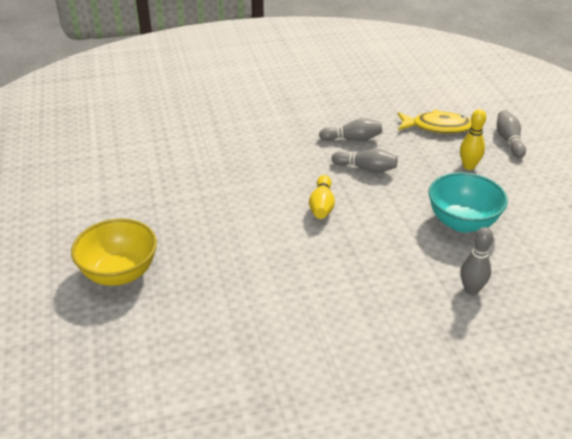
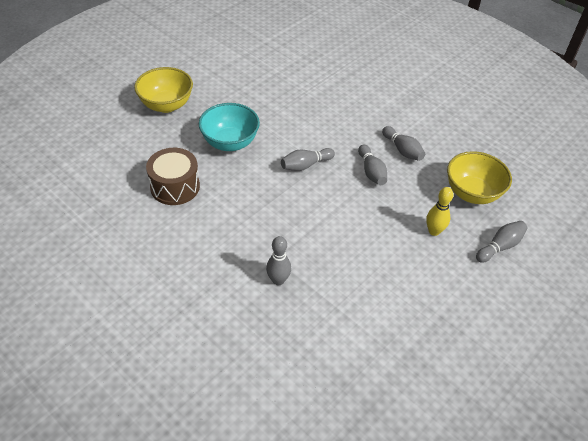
camera: 55 degrees right, 10 degrees up
(271, 318) = (175, 186): none -> brown drum
(322, 205) = (305, 165): yellow bowling pin -> grey bowling pin
(437, 127) = (472, 193): yellow fish -> yellow bowl
(462, 222) = (354, 250): turquoise bowl -> turquoise bowl (230, 143)

